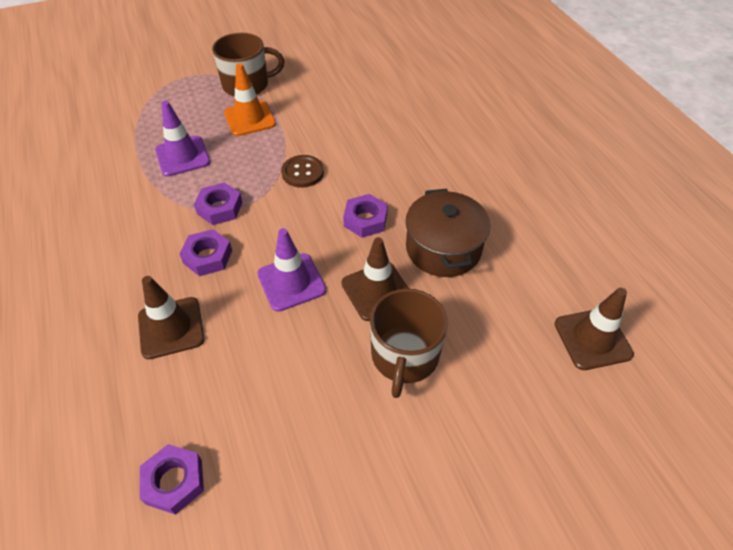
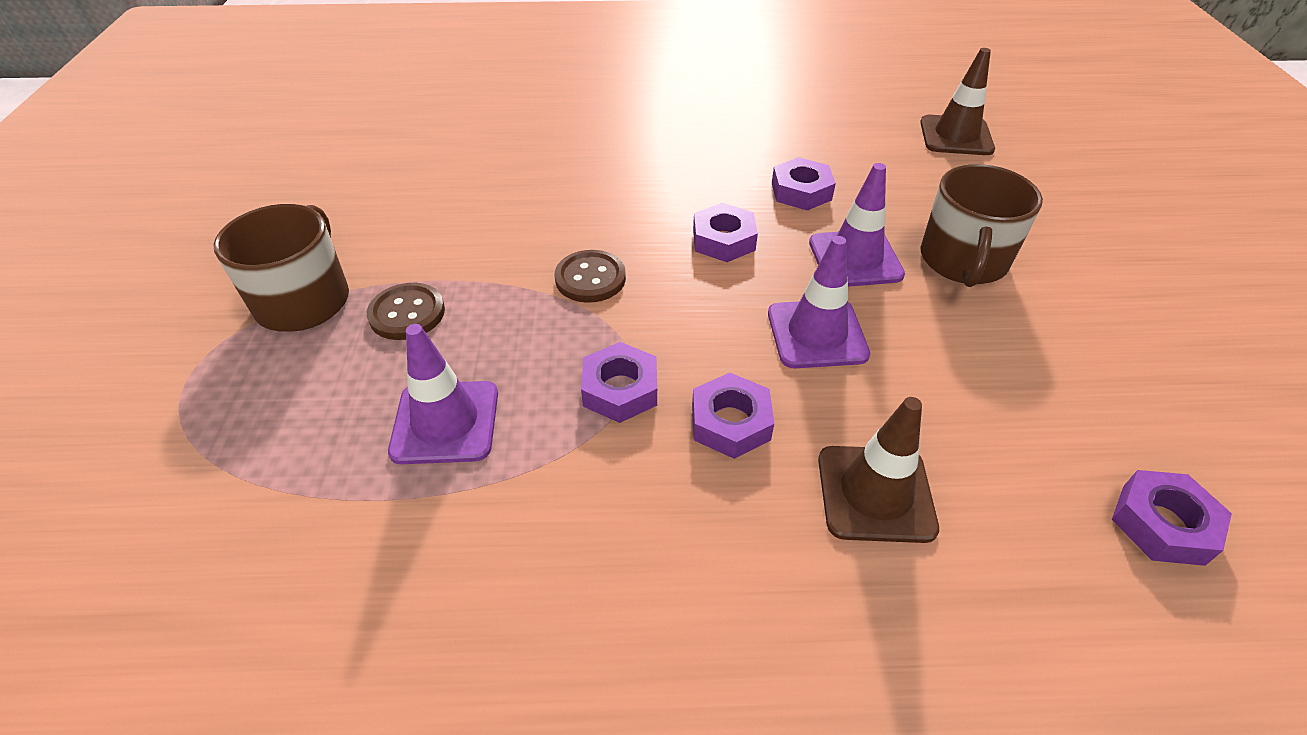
camera: 70 degrees left, 5 degrees down
(249, 118) = (407, 313): orange traffic cone -> brown button
(377, 291) = (855, 259): brown traffic cone -> purple traffic cone
(404, 356) = (963, 261): brown mug -> brown mug turned 75 degrees clockwise
(443, 248) = (801, 191): brown pot -> purple nut

